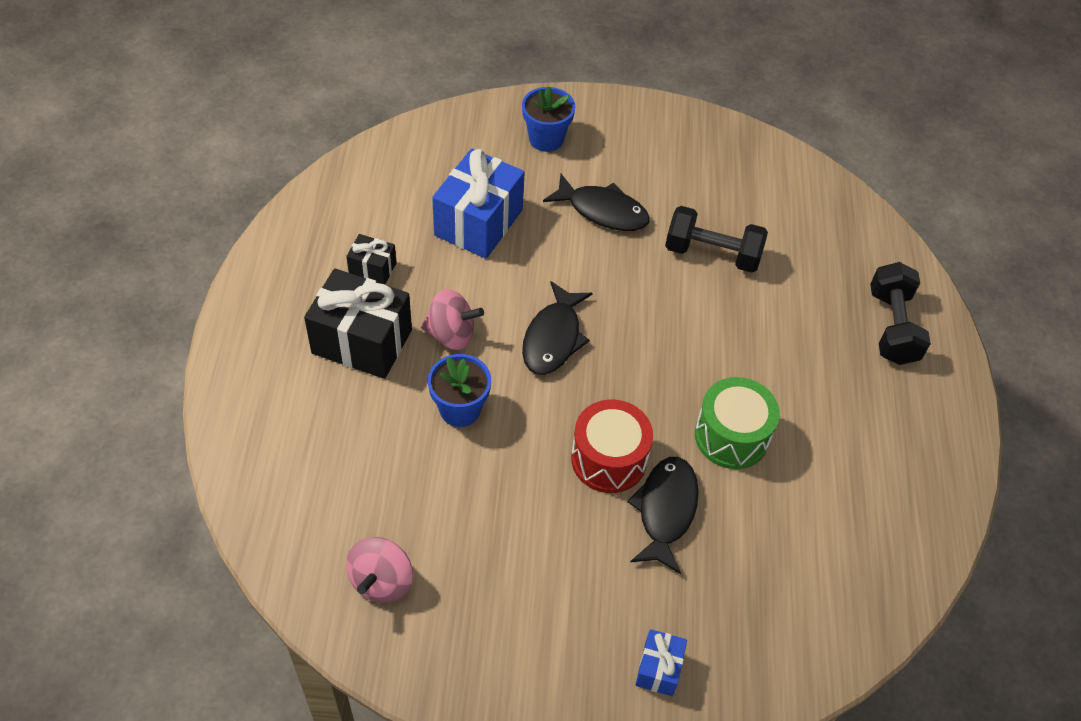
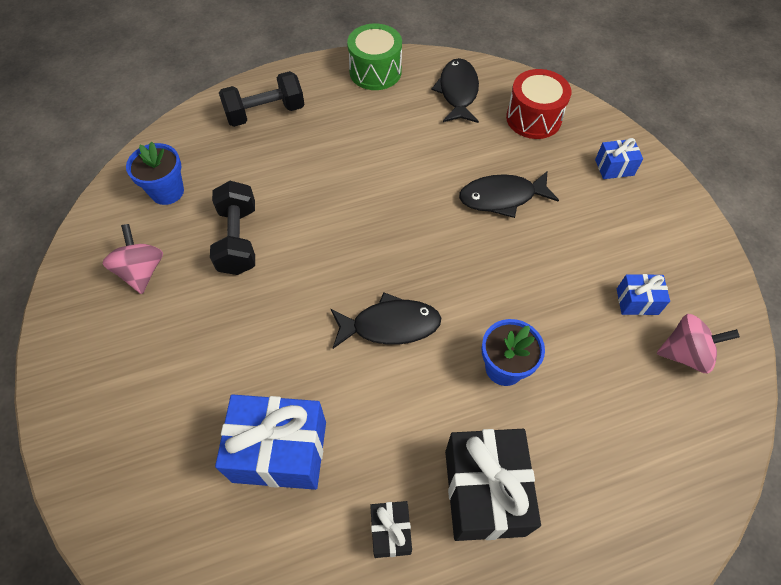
camera: 110 degrees left, 5 degrees up
(451, 334) = (431, 412): pink spinning top -> pink spinning top (142, 271)
(463, 572) = (637, 301): none -> blue gift
(546, 139) = (129, 435): blue flower pot -> blue flower pot (167, 191)
(603, 211) = (218, 341): black fish -> black fish (458, 92)
(609, 459) = (483, 244): red drum -> red drum (533, 118)
(731, 436) = (416, 178): green drum -> green drum (375, 71)

